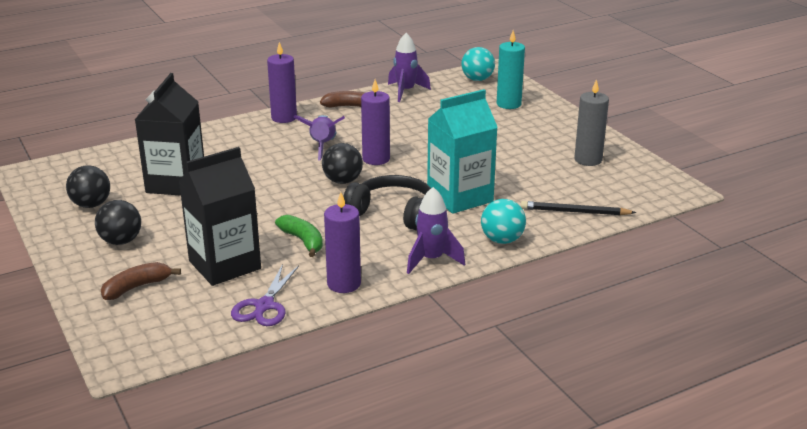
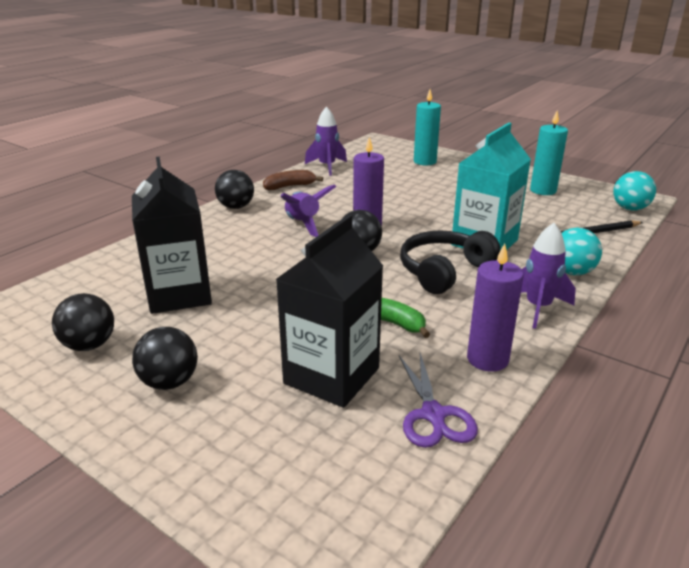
camera: 25 degrees left, 0 degrees up
(137, 287) = (247, 441): brown banana -> none
(284, 118) = (236, 207): purple candle -> black ball
(393, 213) = (444, 271): black headphones -> black headphones turned 45 degrees counterclockwise
(477, 79) = (376, 148): turquoise ball -> turquoise ball (629, 208)
(588, 160) = (543, 190): grey candle -> turquoise candle

